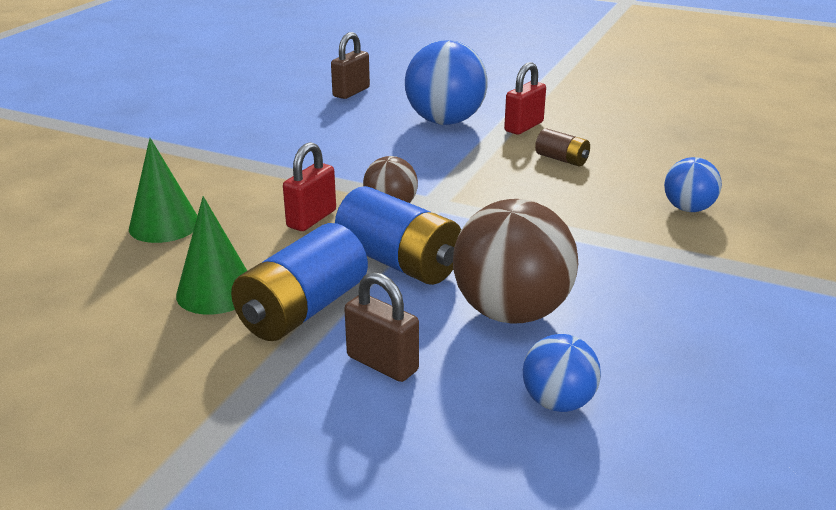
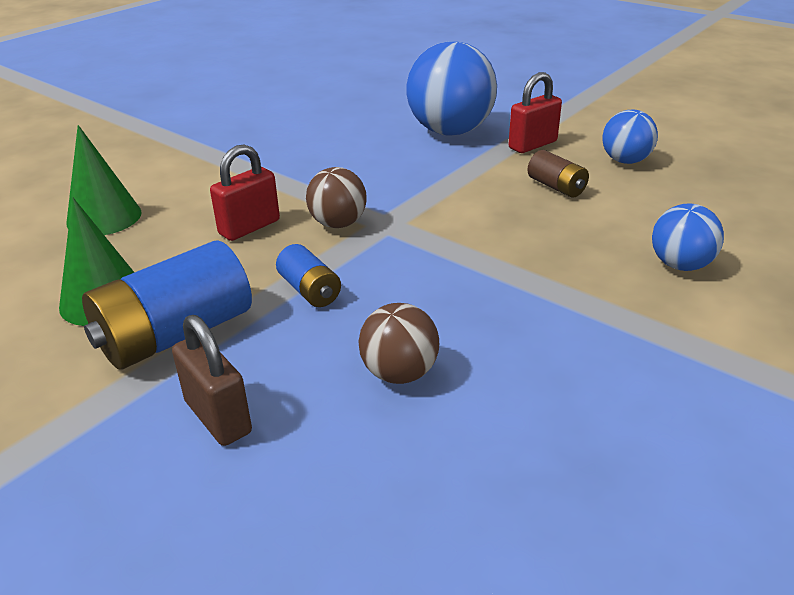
camera: 15 degrees right, 5 degrees up
(351, 92) = (371, 92): brown padlock -> none
(399, 262) = (310, 290): blue battery -> blue battery, size x0.52
(511, 312) = (399, 373): brown ball -> brown ball, size x0.55
(558, 402) = (390, 509): blue ball -> blue ball (625, 161)

